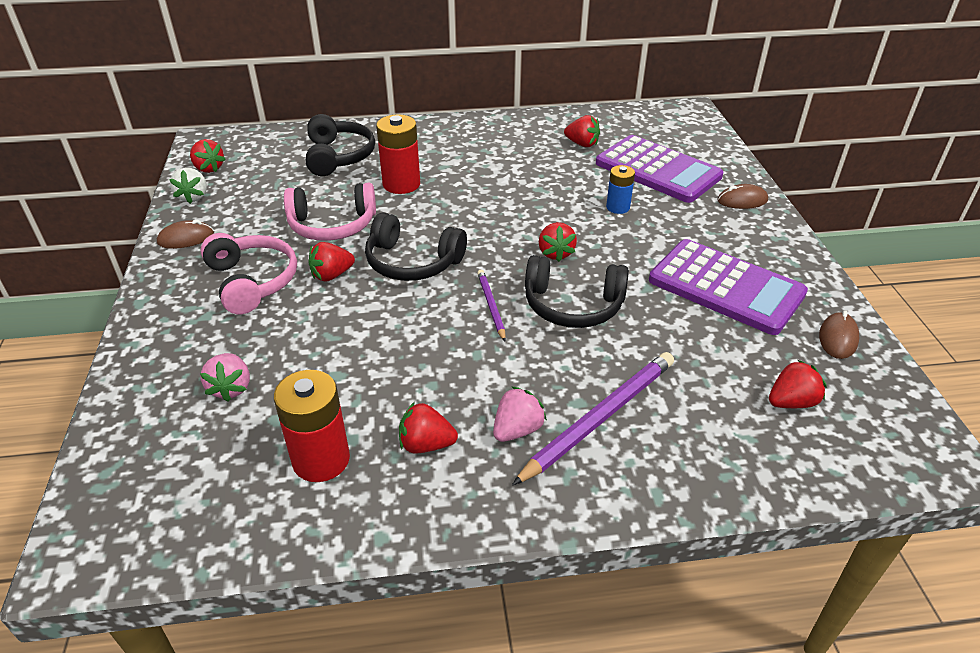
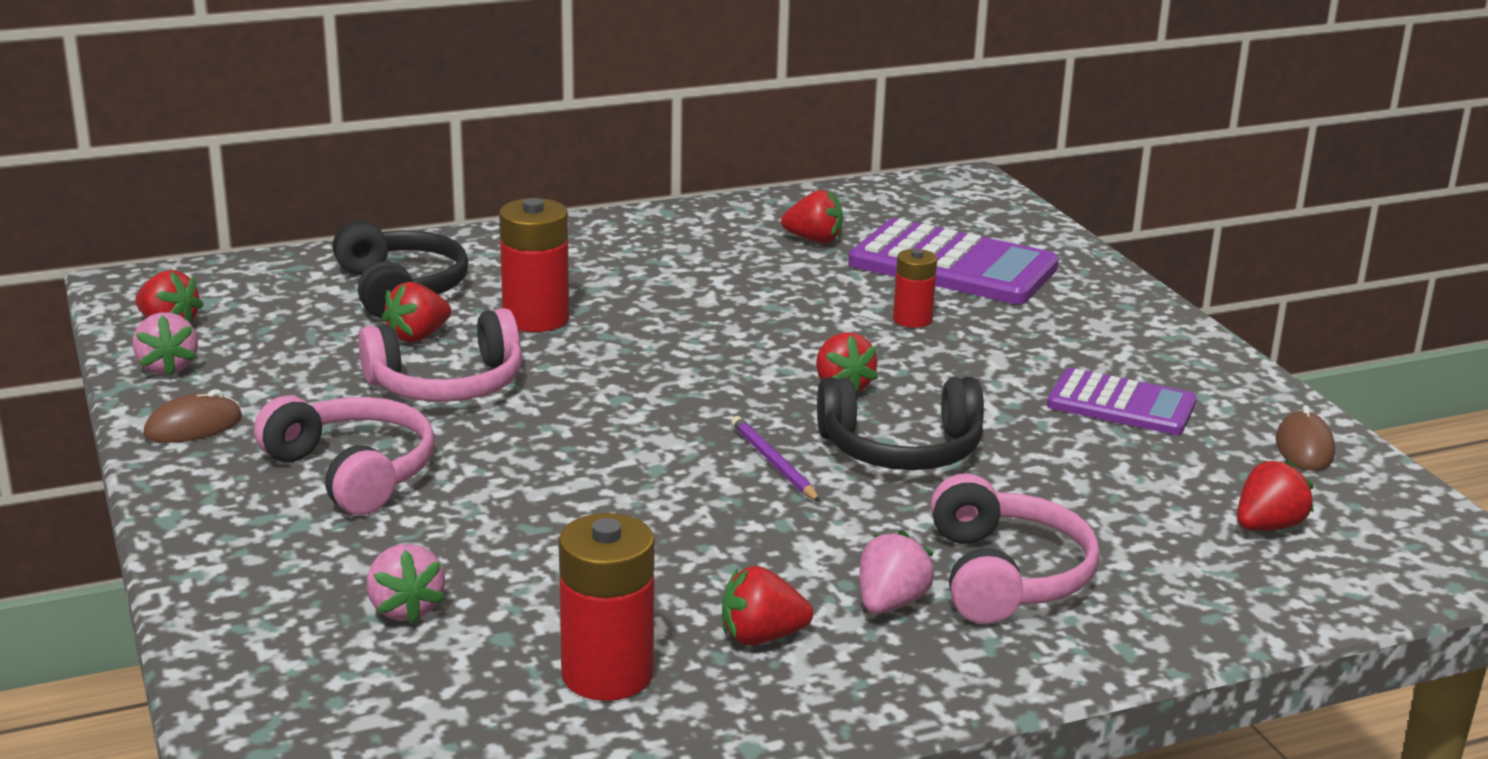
camera: 15 degrees left, 15 degrees down
(193, 197) = (167, 367): white strawberry -> pink strawberry
(332, 275) = (487, 450): red strawberry -> red strawberry (418, 336)
(412, 262) = (614, 420): black headphones -> none
(600, 417) = (1005, 575): purple pencil -> pink headphones
(618, 207) = (912, 320): blue battery -> red battery
(725, 287) = (1121, 404): purple calculator -> purple calculator, size x0.62
(742, 200) = (1101, 294): brown mouse -> none

